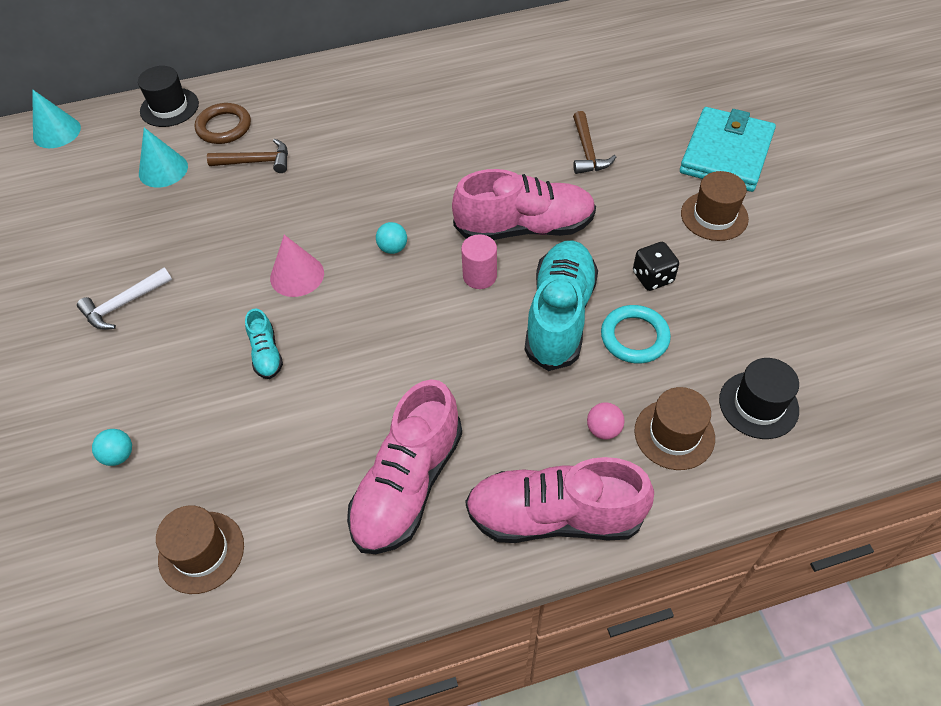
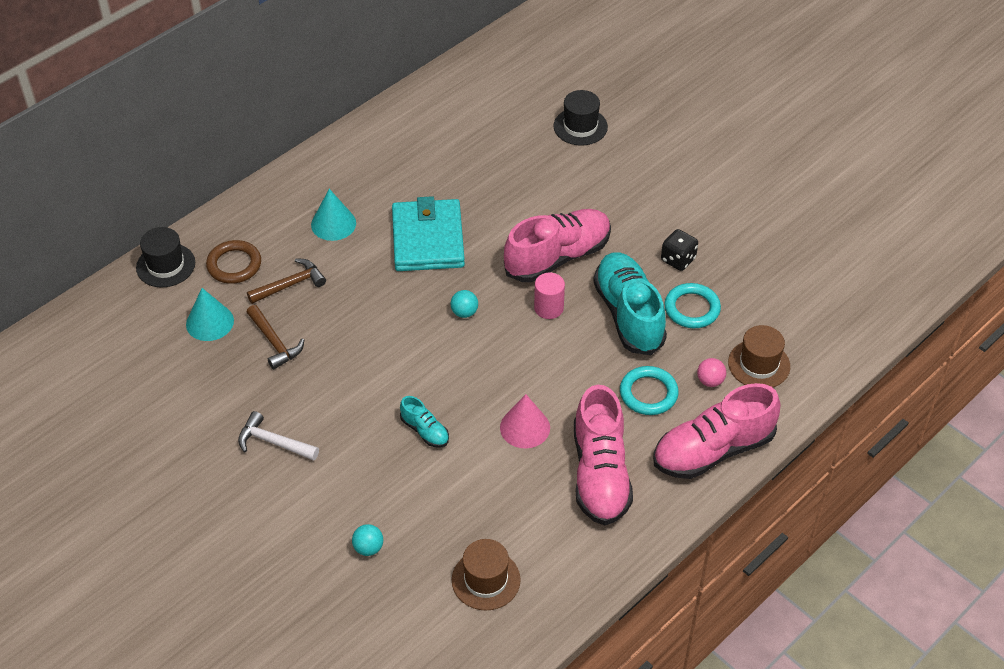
camera: 30 degrees left, 5 degrees down
(56, 132) = (73, 326): turquoise cone -> turquoise cone (333, 224)
(124, 304) = (273, 442): white hammer -> white hammer turned 90 degrees clockwise
(297, 275) = (402, 363): pink cone -> pink cone (525, 427)
(523, 414) = (648, 393): none -> turquoise ring
(587, 151) = (566, 176): brown hammer -> brown hammer (274, 342)
(714, 216) = (694, 195): brown hat -> none
(726, 154) = (674, 141): turquoise wallet -> turquoise wallet (428, 239)
(758, 405) = (802, 322): black hat -> black hat (580, 126)

